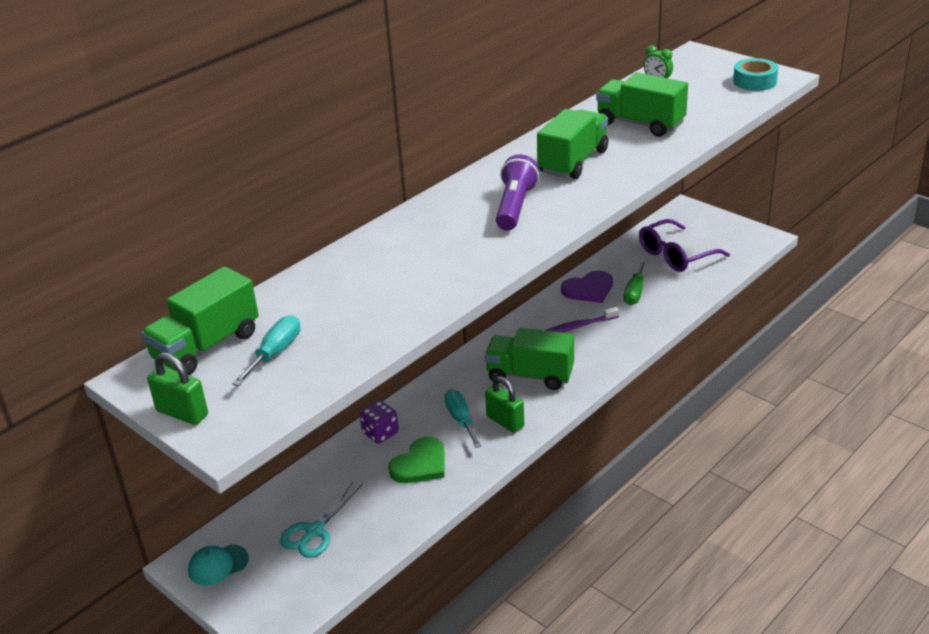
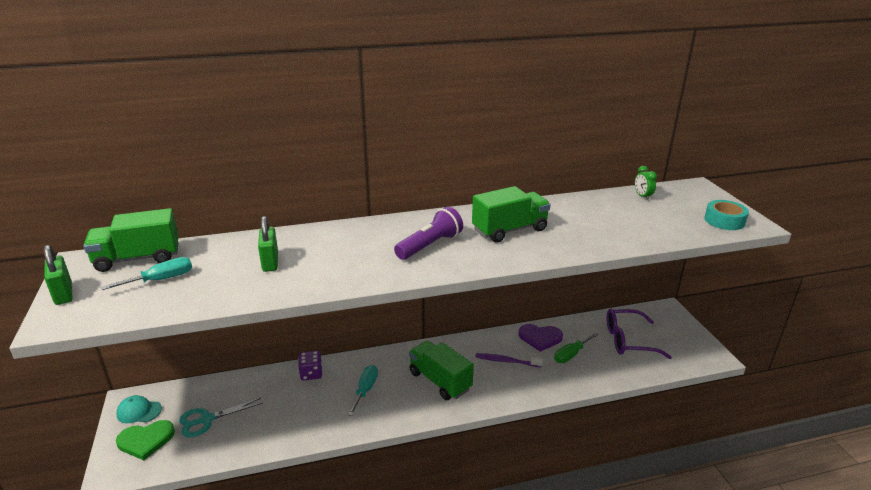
camera: 30 degrees right, 5 degrees down
(420, 464) = (310, 408): green heart -> green heart (146, 440)
(505, 421) = (390, 406): green padlock -> green padlock (270, 262)
(640, 124) = (593, 221): green truck -> none

